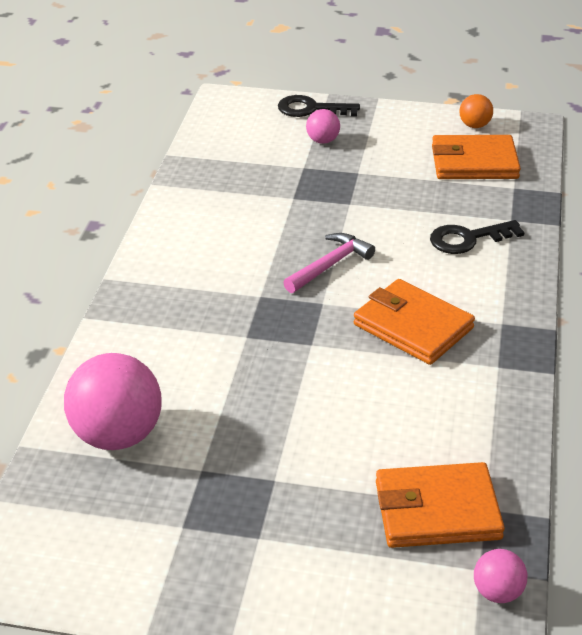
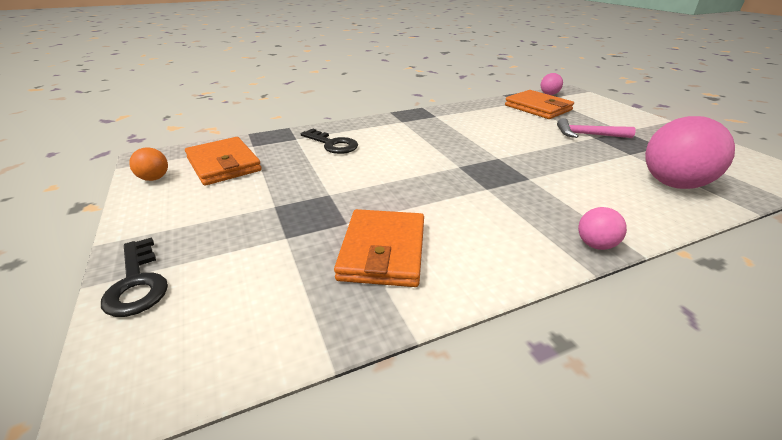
camera: 125 degrees left, 5 degrees down
(323, 141) = (221, 245): pink ball -> pink ball (595, 245)
(330, 265) = (418, 176): pink hammer -> pink hammer (588, 135)
(413, 326) = (438, 138): orange wallet -> orange wallet (383, 251)

